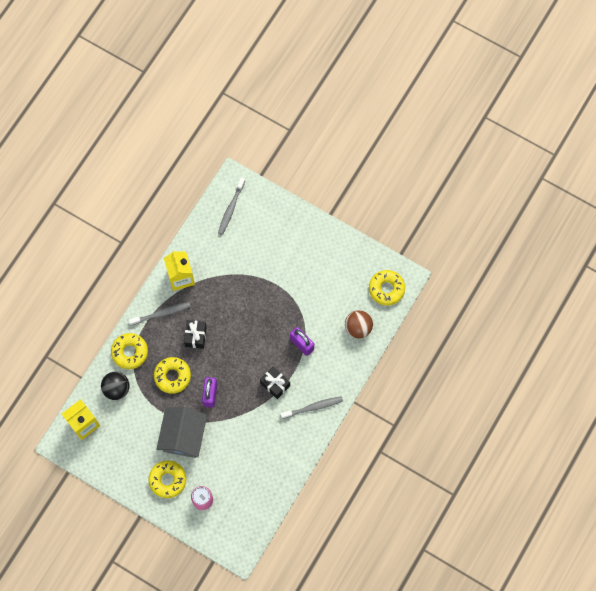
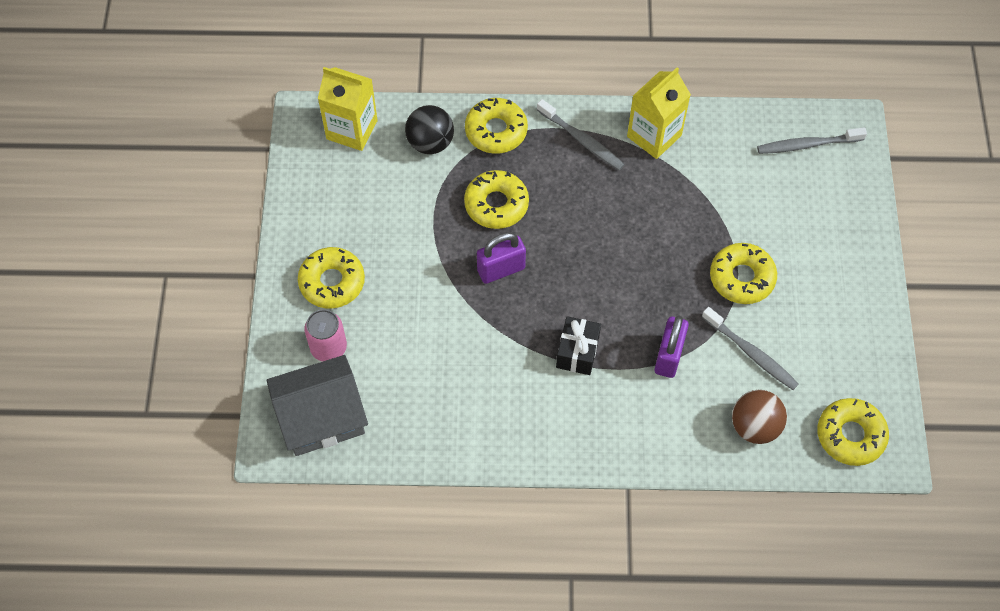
camera: 60 degrees right, 10 degrees down
(183, 436) = (413, 267): grey house -> grey house (321, 417)
(195, 336) = (578, 202): black gift -> none
(282, 285) = (742, 278): none -> yellow donut
(313, 407) = (577, 429): grey toothbrush -> grey toothbrush (751, 353)

